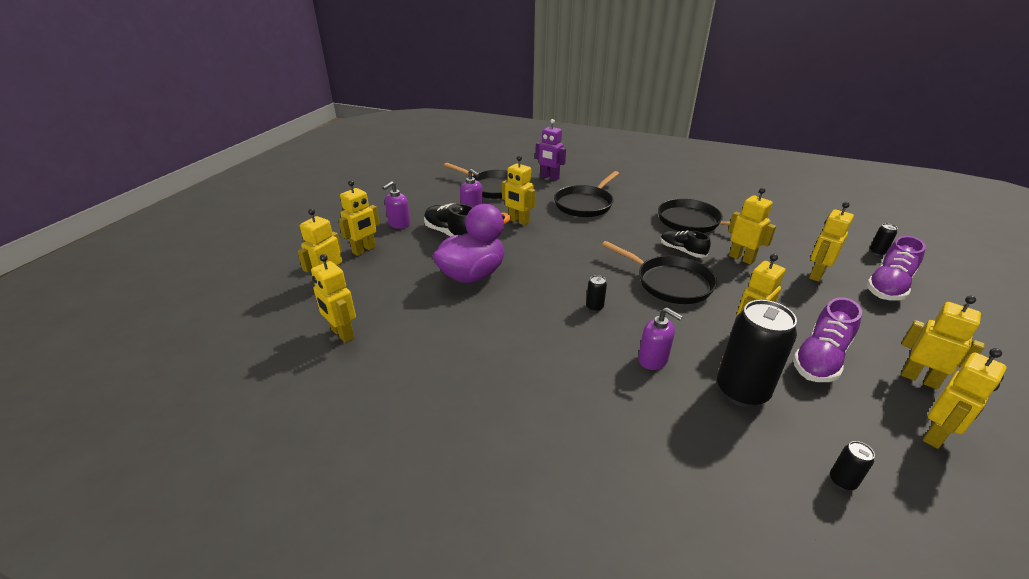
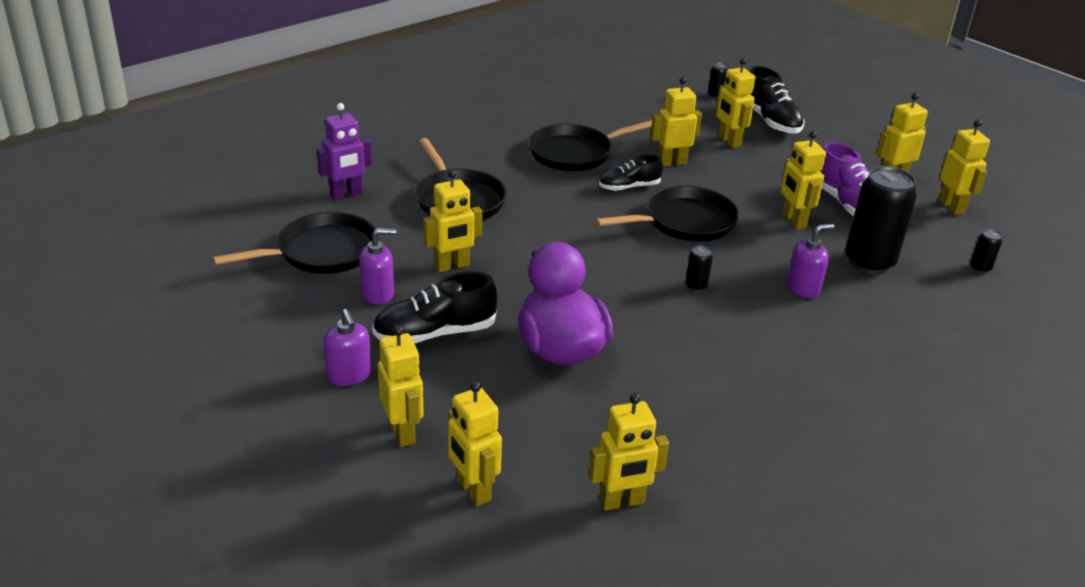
camera: 65 degrees left, 0 degrees up
(888, 286) = (770, 121): purple shoe -> black shoe

